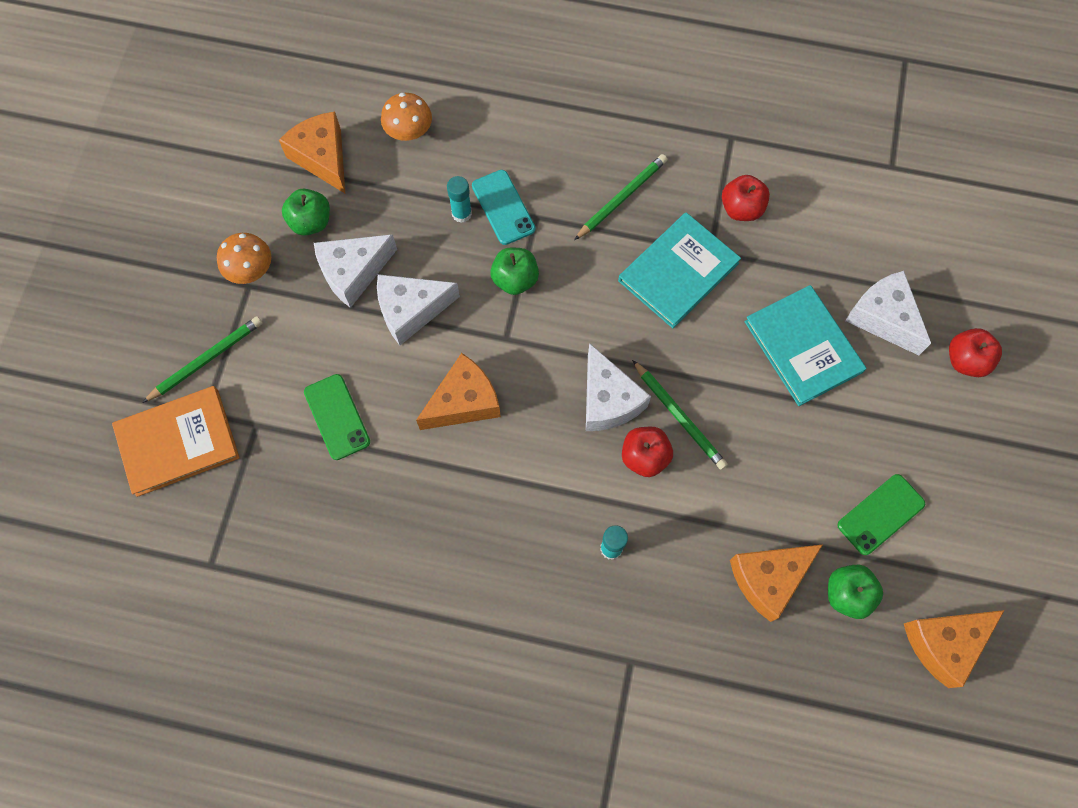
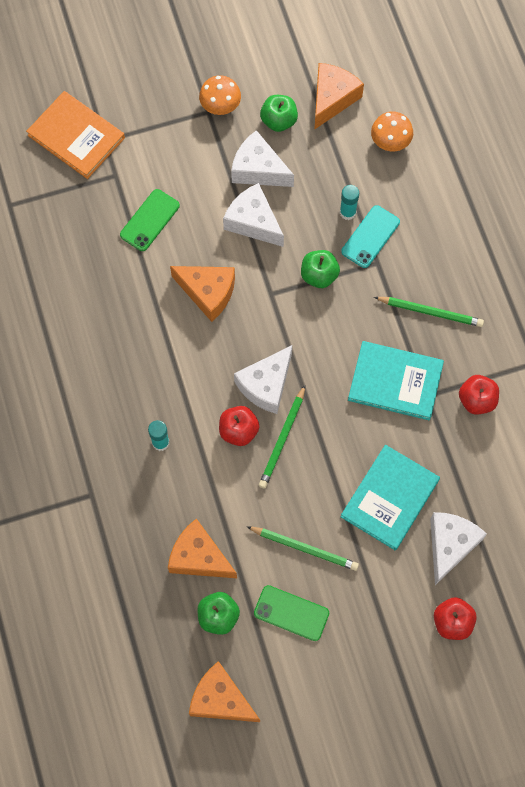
camera: 60 degrees right, 0 degrees up
(206, 360) = (140, 118): green pencil -> green pencil (304, 548)

